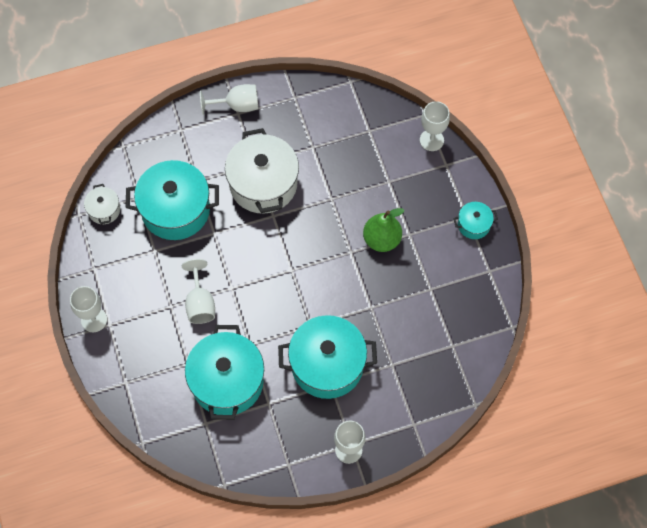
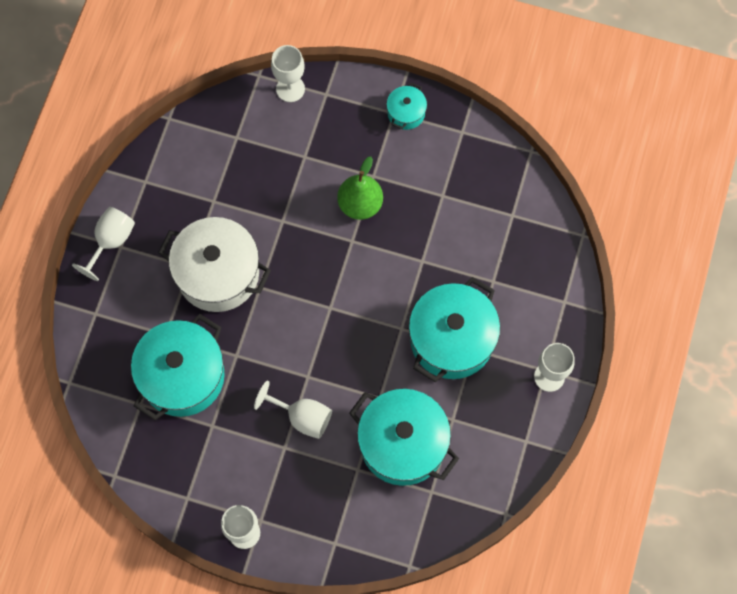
camera: 55 degrees left, 5 degrees up
(104, 210) = (128, 447): white pot -> none

